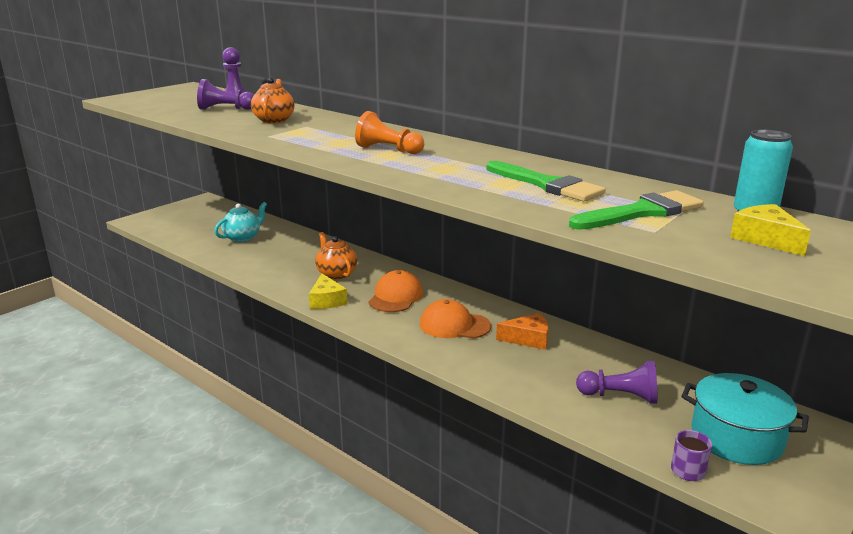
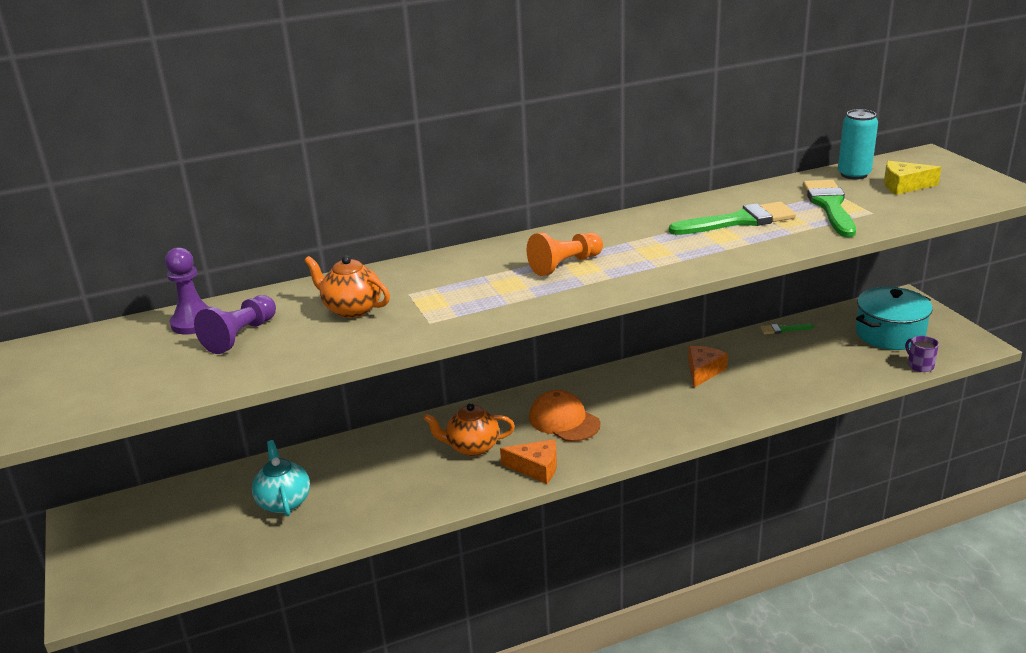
camera: 60 degrees left, 5 degrees up
(326, 300) = (536, 468): yellow cheese -> orange cheese
(454, 325) = (651, 402): orange cap -> none
(620, 396) = (817, 359): purple pawn -> none
(657, 367) = (783, 329): none -> green brush

